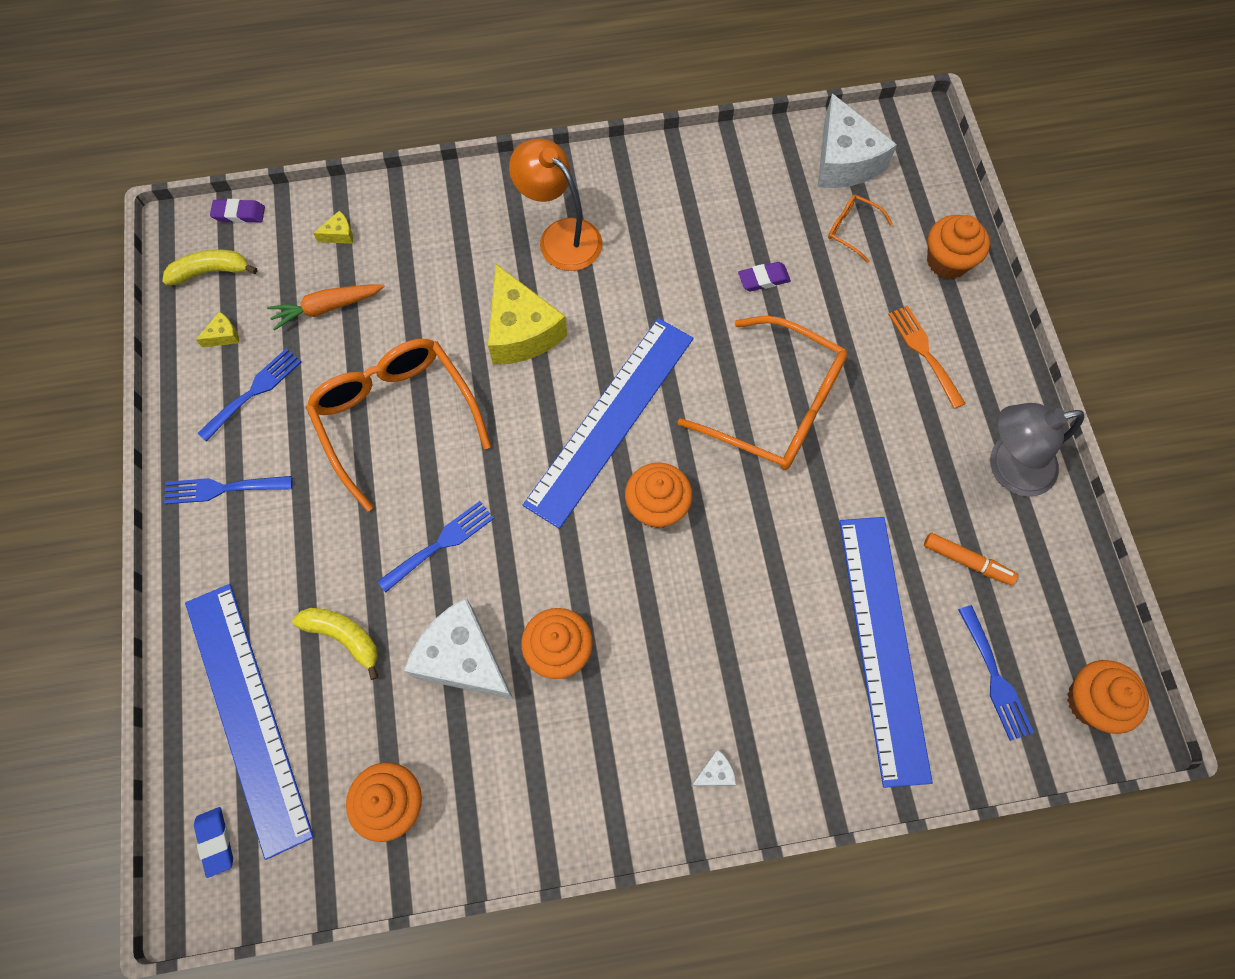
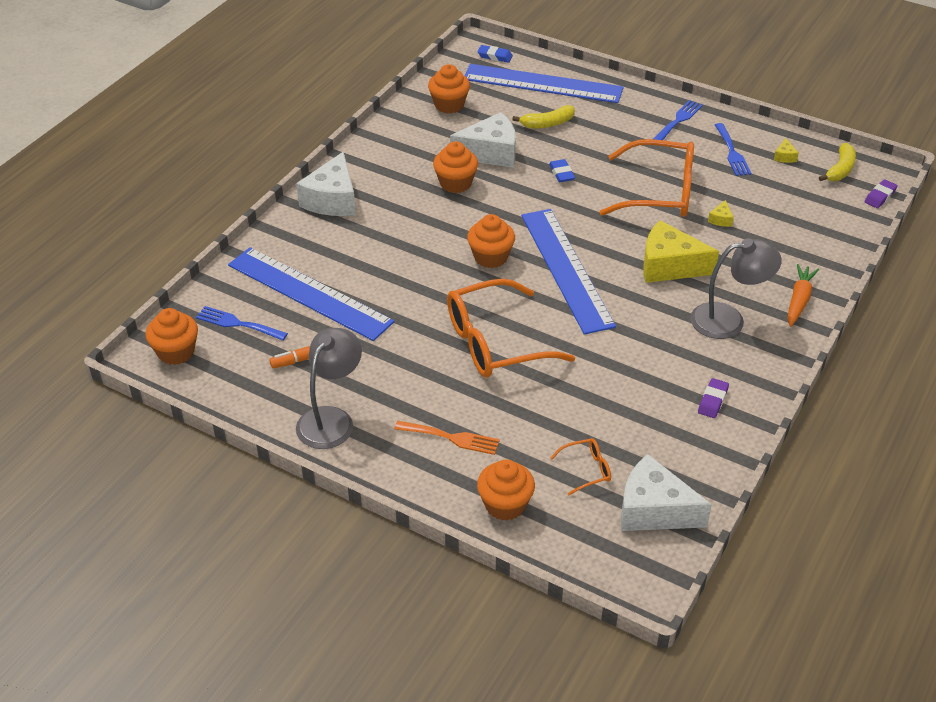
camera: 130 degrees right, 25 degrees down
(327, 308) = (767, 200): orange carrot -> orange carrot (799, 300)
(339, 234) = (824, 228): yellow cheese -> yellow cheese (721, 219)
(441, 544) = (561, 173): blue fork -> blue eraser
(560, 236) = (728, 320): orange lamp -> grey lamp
(714, 773) = (332, 200): white cheese -> white cheese, size x2.48
(763, 279) = (594, 395): purple eraser -> purple eraser (712, 401)

